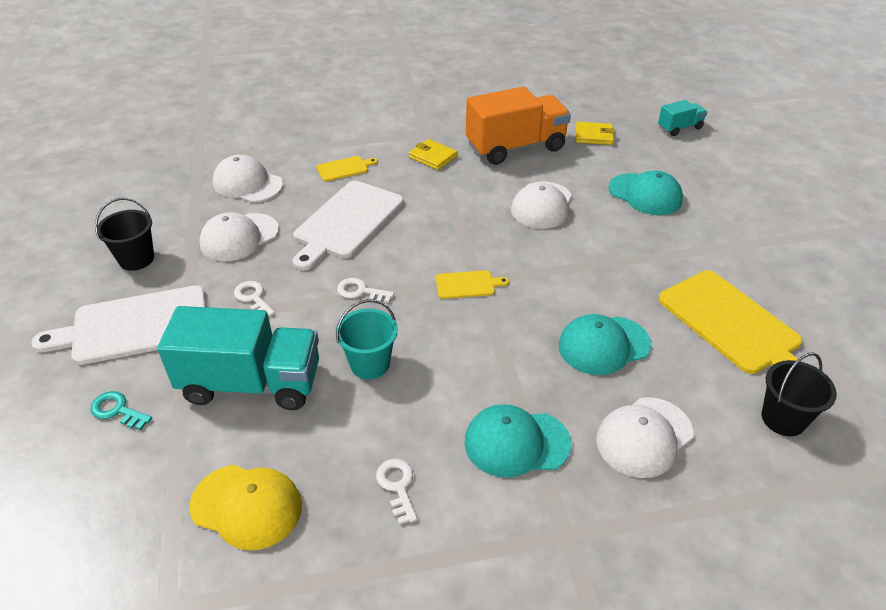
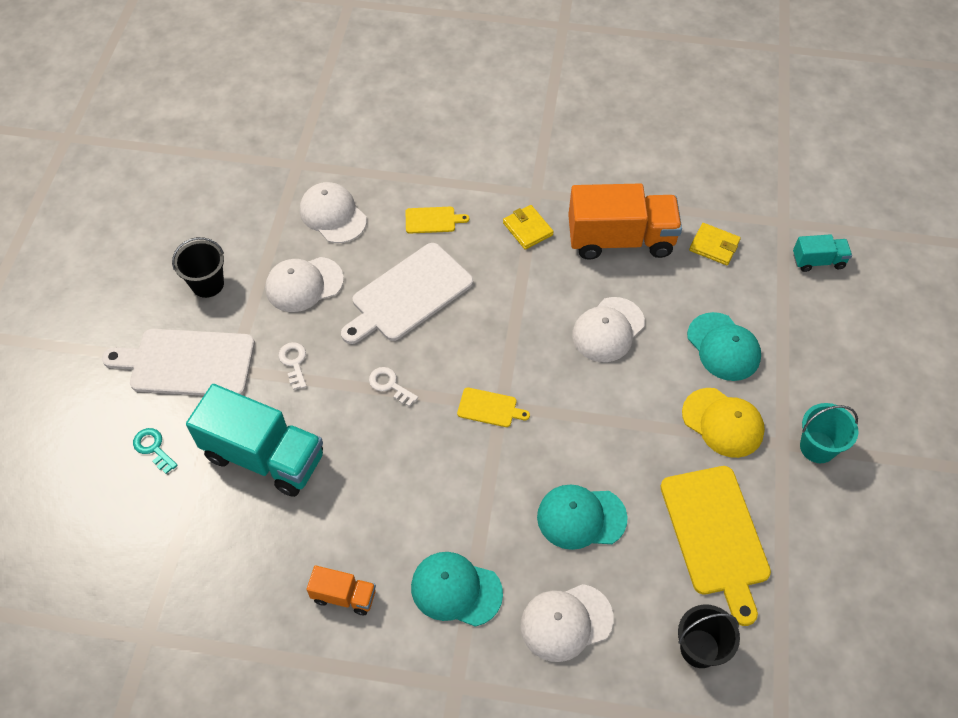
camera: 20 degrees right, 15 degrees up
(247, 506) = (225, 572): yellow cap -> yellow cap (723, 422)
(370, 364) = (367, 469): turquoise bucket -> turquoise bucket (817, 447)
(397, 486) = (344, 596): white key -> orange truck

